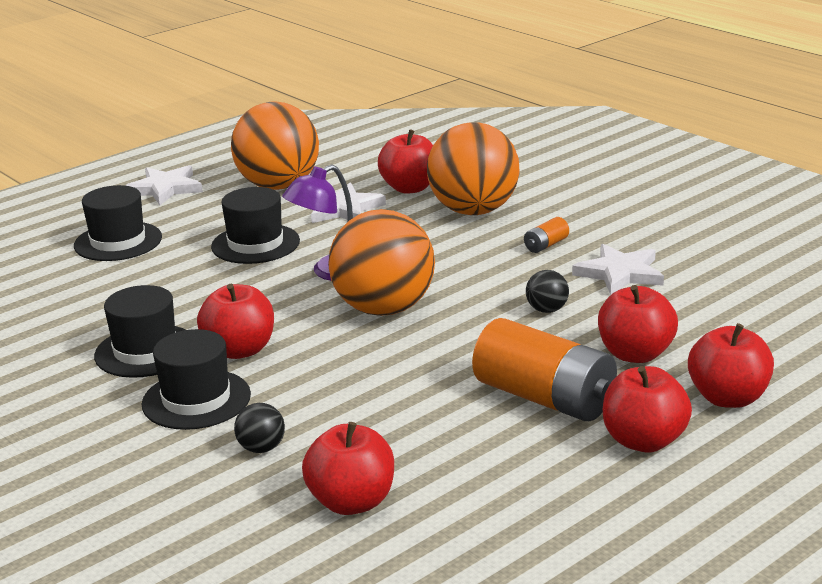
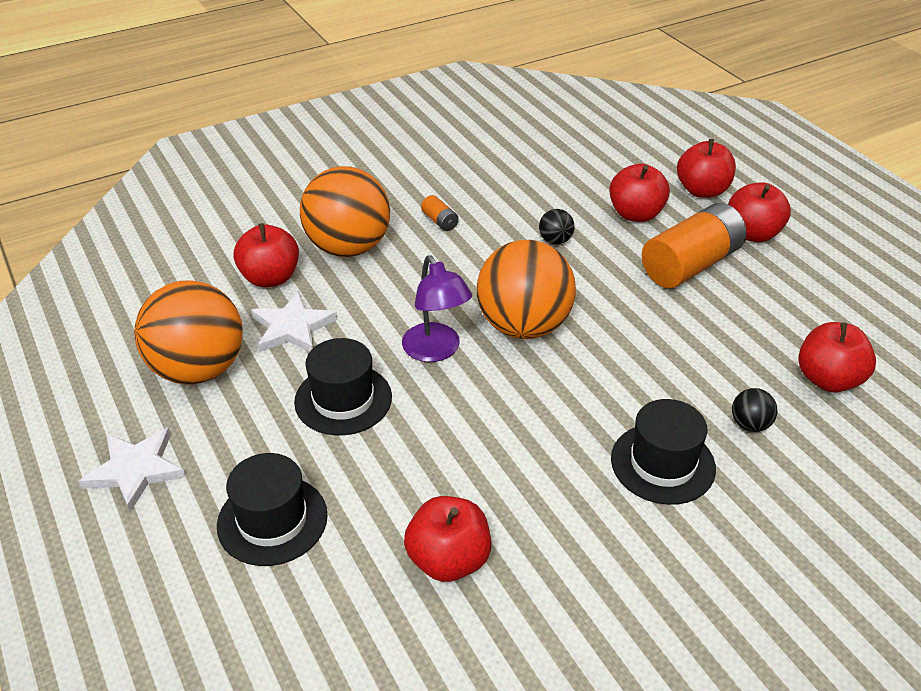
camera: 80 degrees left, 15 degrees up
(146, 351) = (558, 499): black hat -> none
(240, 350) = (575, 427): red apple -> red apple (448, 560)
(620, 273) = (507, 196): white star -> none

